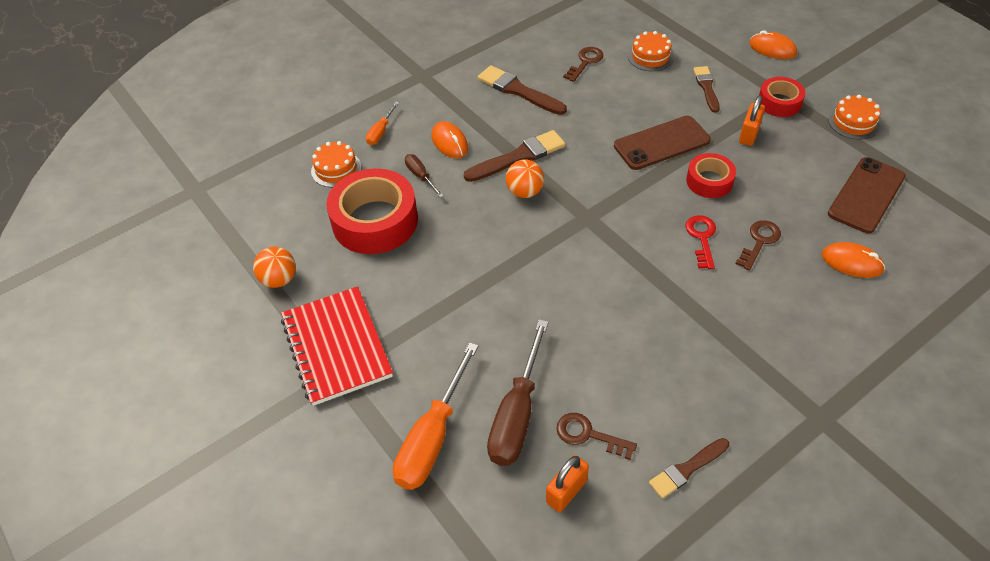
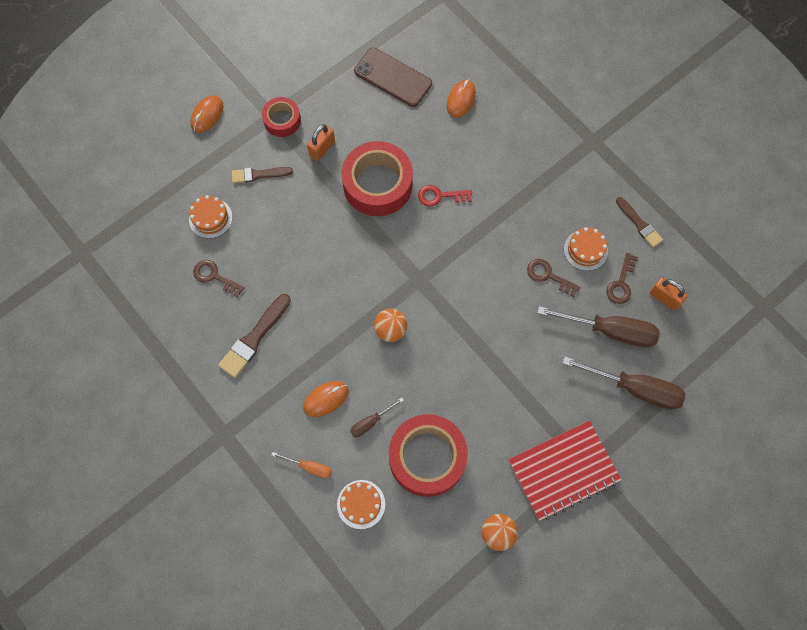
camera: 95 degrees left, 20 degrees up
(432, 437) = (635, 388): orange screwdriver -> brown screwdriver
(518, 157) = (346, 336): brown brush -> none
(661, 143) = (331, 217): brown phone -> none
(709, 181) = (377, 184): red tape -> red tape, size x1.82
(749, 134) = (322, 148): orange padlock -> orange padlock turned 75 degrees counterclockwise
(759, 241) = (442, 156): brown key -> brown key (548, 276)
(853, 122) = (309, 70): orange cake -> orange cake (585, 250)

